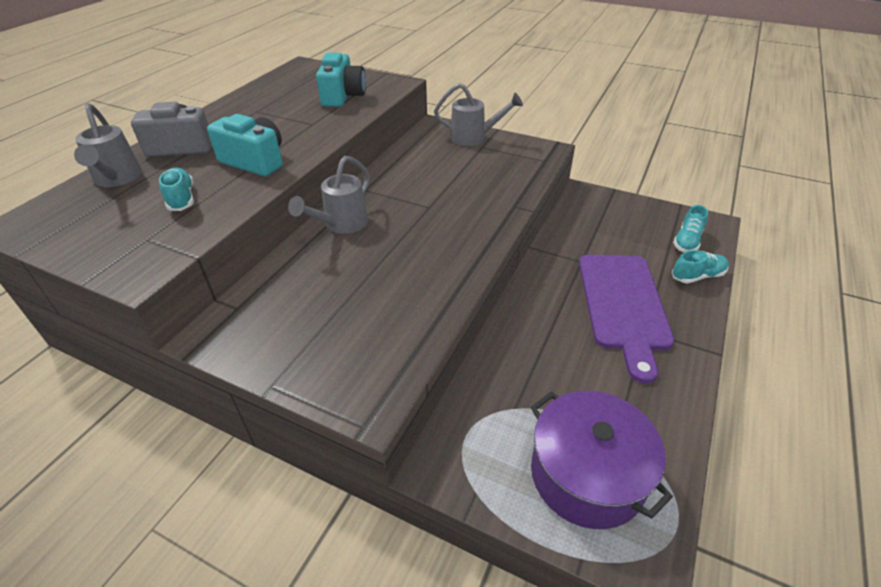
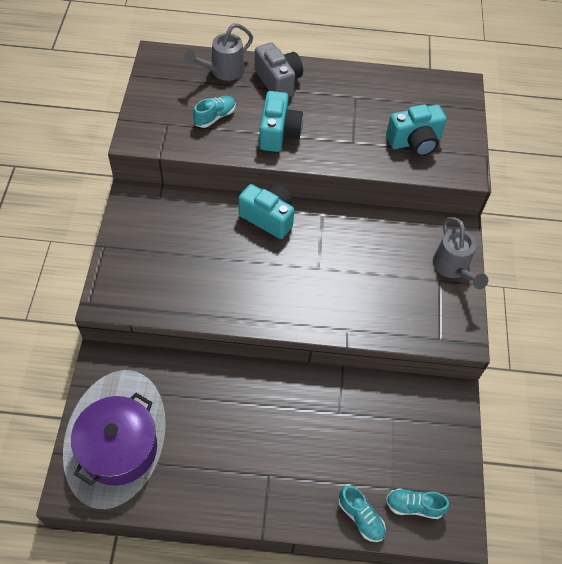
camera: 65 degrees right, 15 degrees up
(341, 224) = (268, 217): grey watering can -> turquoise camera
(623, 305) = (293, 454): purple cutting board -> none

